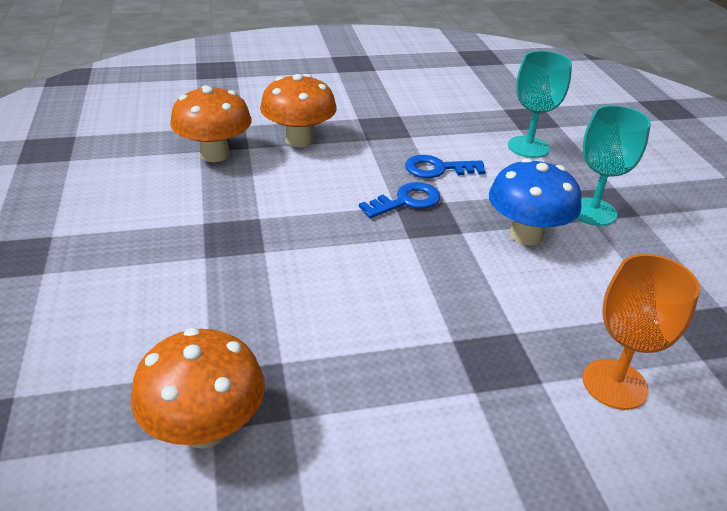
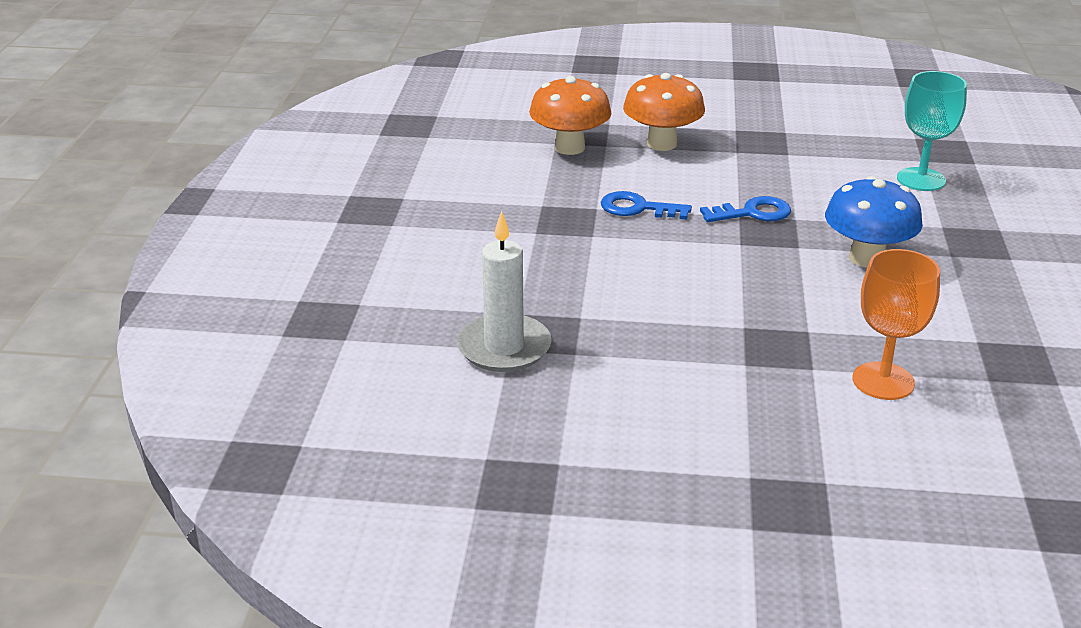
camera: 20 degrees right, 5 degrees down
(205, 428) = (504, 347): orange mushroom -> white candle
(438, 169) = (802, 188): blue key -> blue key (638, 208)
(592, 212) = (956, 248): turquoise goblet -> none

